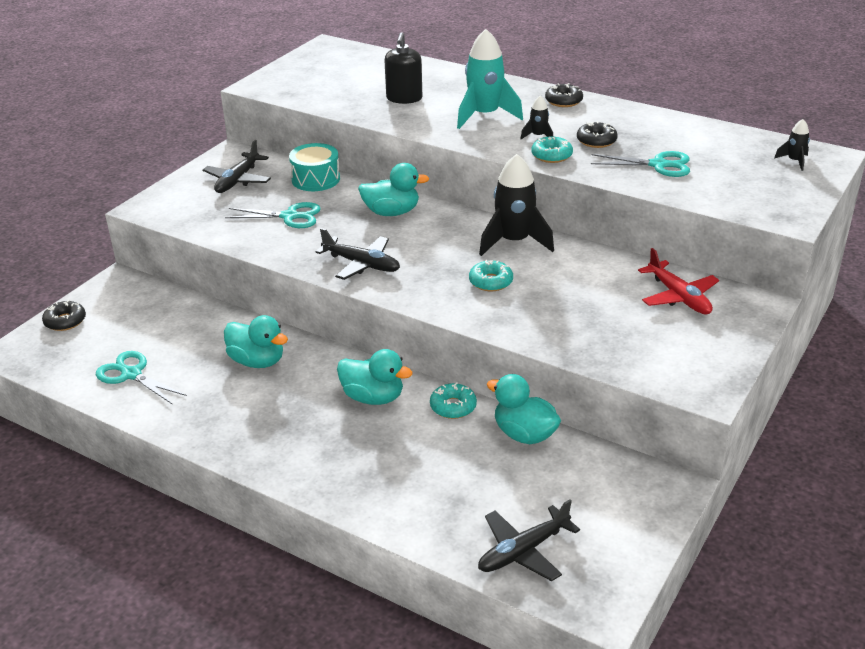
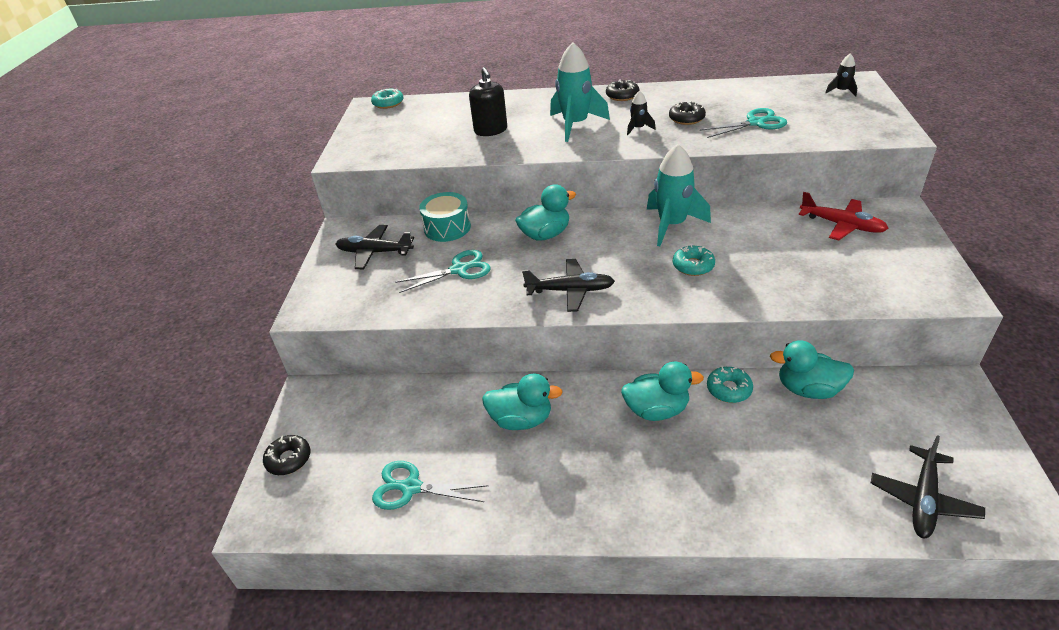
camera: 25 degrees left, 5 degrees up
(238, 180) = (375, 252): black plane -> black plane turned 105 degrees clockwise
(514, 242) = (672, 225): black rocket -> turquoise rocket
(551, 155) = (668, 140): turquoise donut -> turquoise donut (388, 103)

